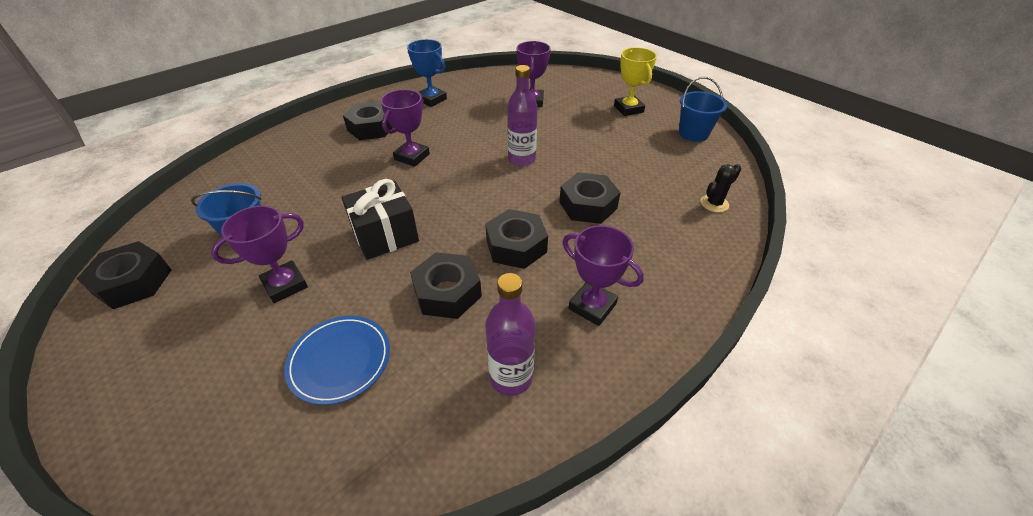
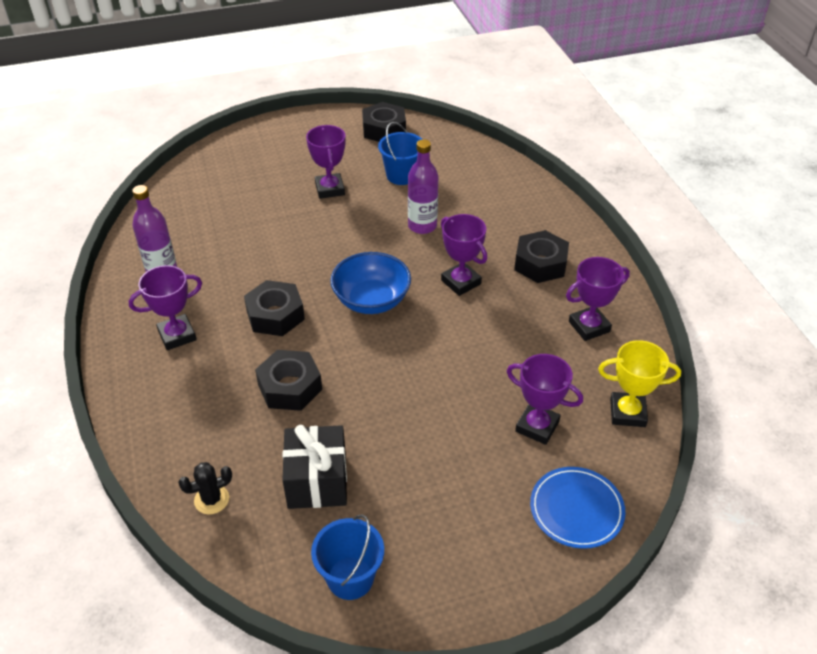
camera: 115 degrees right, 0 degrees up
(340, 360) = (242, 205): blue plate -> blue plate (576, 509)
(385, 235) = (348, 243): black gift -> black gift (317, 481)
(431, 99) = (589, 326): blue trophy -> purple trophy
(447, 292) = (258, 262): black nut -> none
(460, 195) = (371, 300): none -> blue bowl
(521, 159) = (403, 365): purple bottle -> purple bottle (422, 226)
(628, 109) = (459, 534): yellow trophy -> yellow trophy (627, 413)
(714, 203) = (211, 499): black cactus -> black cactus turned 75 degrees clockwise

